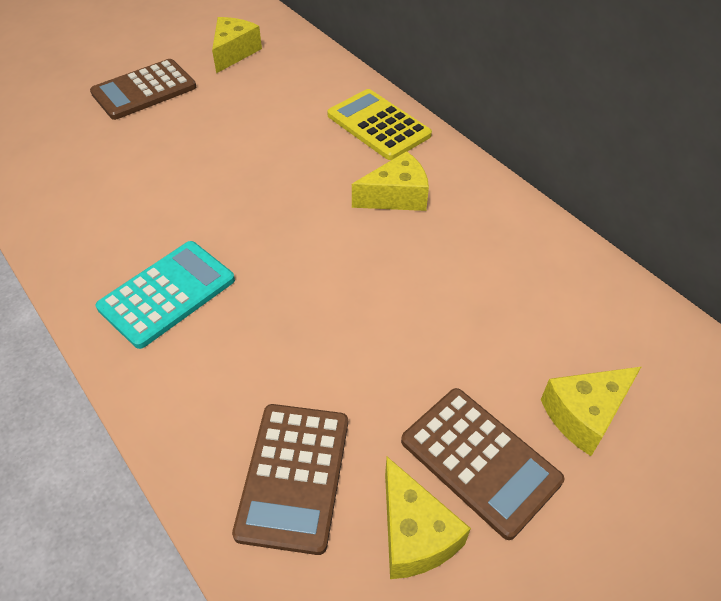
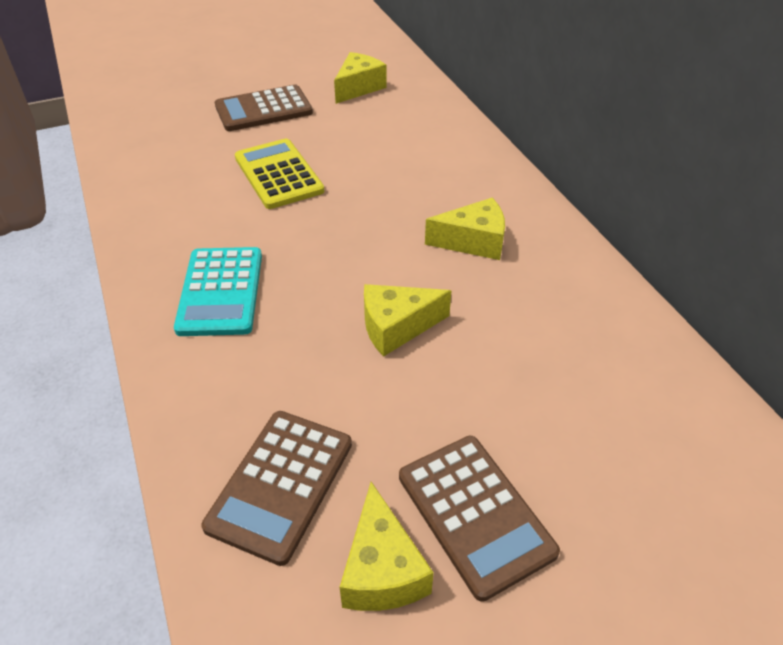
camera: 15 degrees right, 5 degrees down
(167, 294) = (221, 291): turquoise calculator -> turquoise calculator turned 120 degrees clockwise
(378, 125) = (477, 172): yellow calculator -> yellow calculator (278, 174)
(584, 414) = (605, 493): yellow cheese -> yellow cheese (396, 327)

